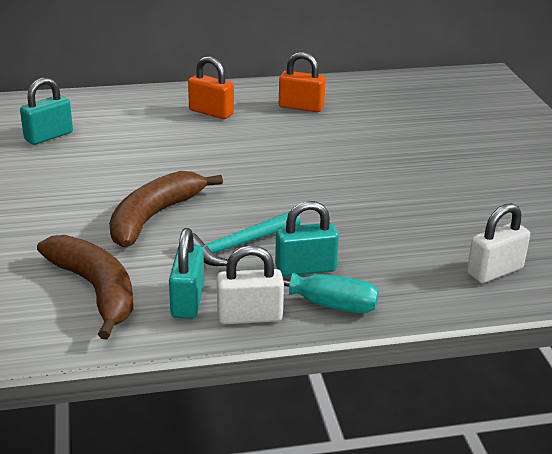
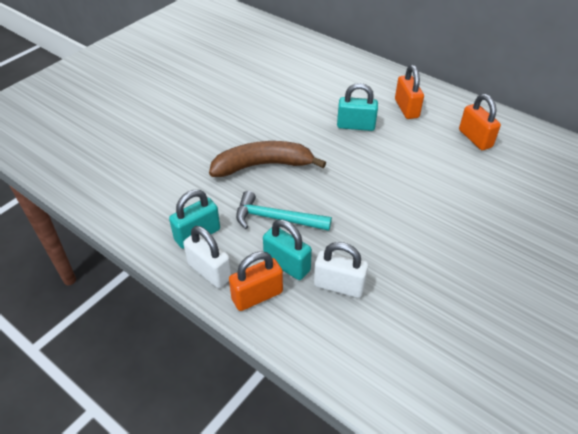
camera: 50 degrees right, 15 degrees up
(49, 136) = (291, 74): turquoise padlock -> turquoise padlock (355, 126)
(95, 290) = (169, 193): brown banana -> none
(320, 303) = (257, 296): turquoise screwdriver -> orange padlock
(494, 271) = (403, 371): white padlock -> white padlock (339, 285)

